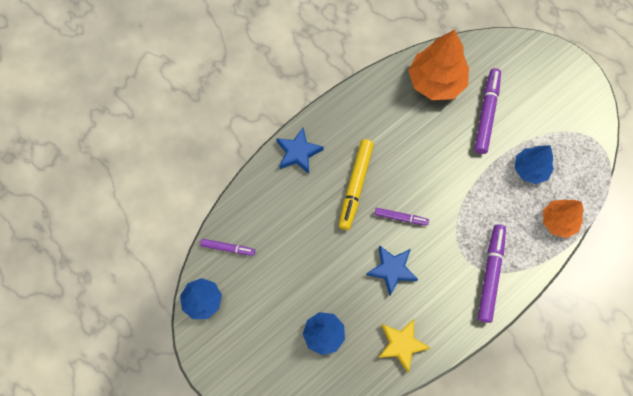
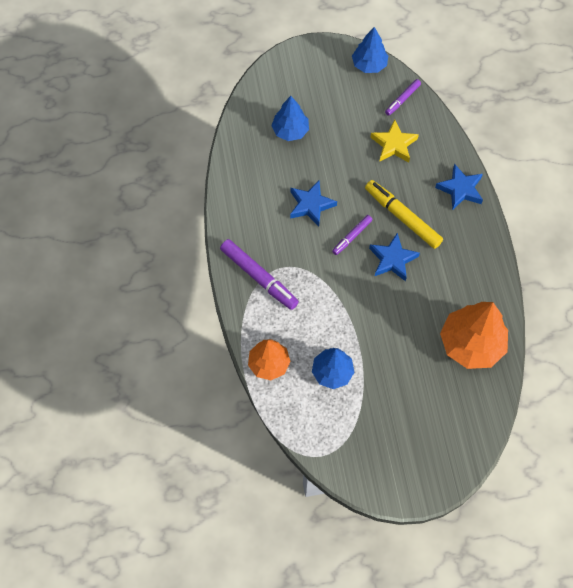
camera: 120 degrees right, 5 degrees down
(401, 174) = (392, 259): none -> blue star
(401, 344) = (247, 179): yellow star -> yellow star (394, 145)
(486, 113) = (411, 369): purple marker -> none

